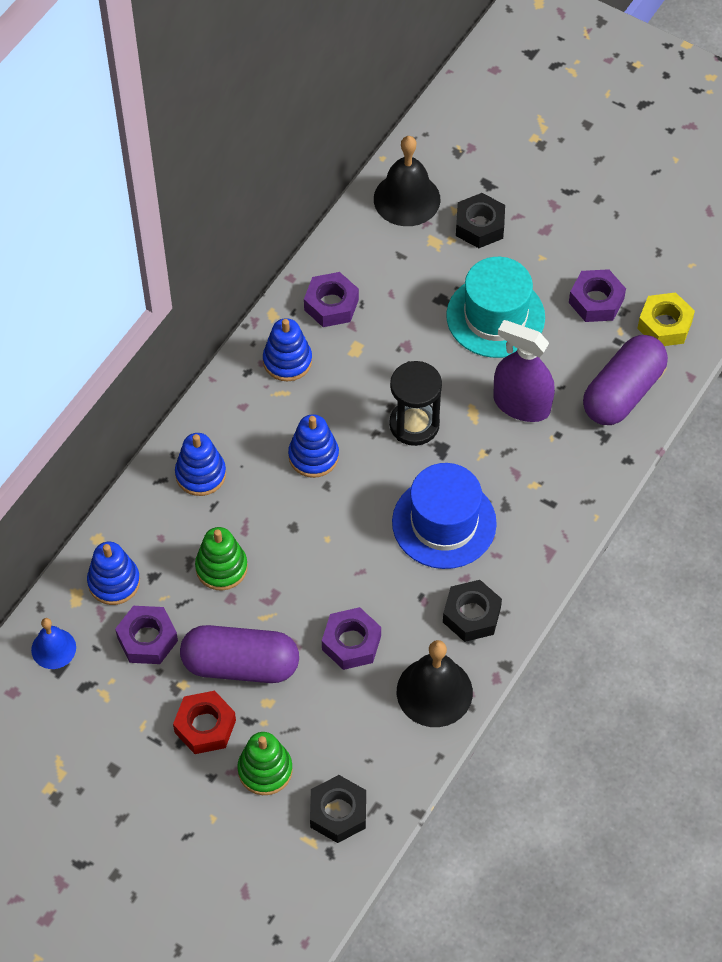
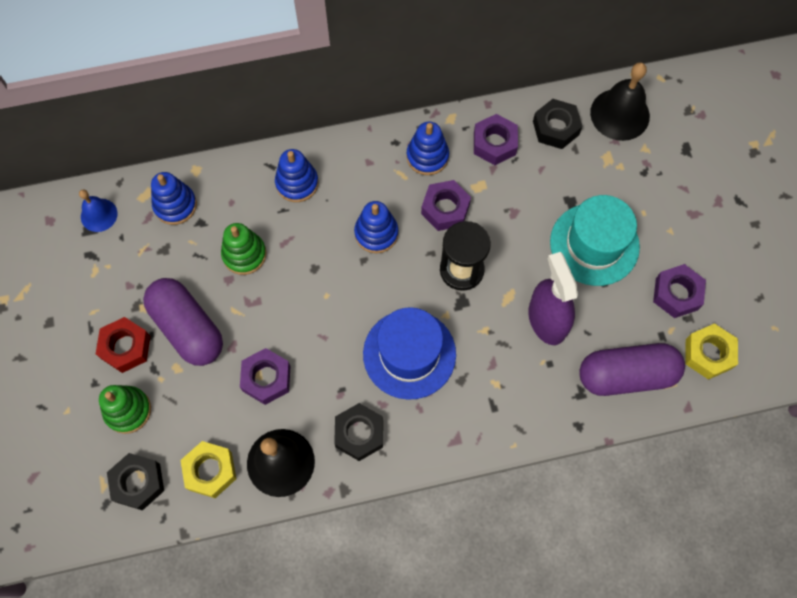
camera: 45 degrees right, 10 degrees up
(147, 639) = (154, 259): purple nut -> purple nut (445, 209)
(386, 749) = (210, 471): none -> yellow nut
(479, 226) = (650, 173): black nut -> black nut (556, 128)

